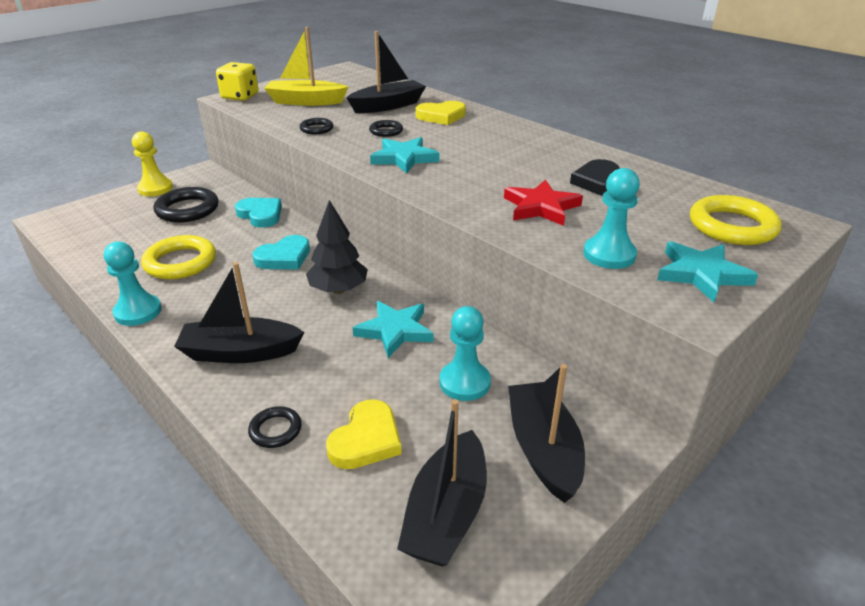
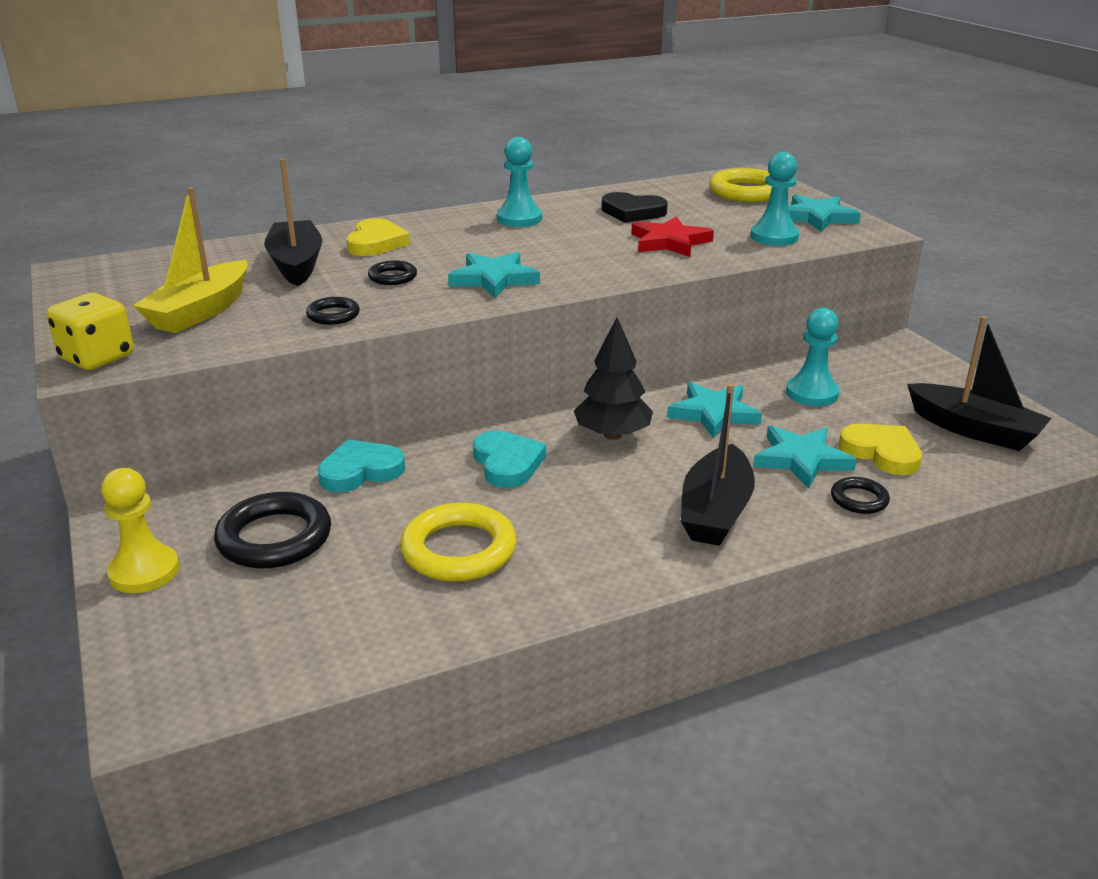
camera: 70 degrees left, 5 degrees down
(138, 312) = (581, 591): turquoise pawn -> turquoise pawn (519, 219)
(334, 388) = (801, 460): none -> turquoise star
(543, 449) = (906, 378): black boat -> none

